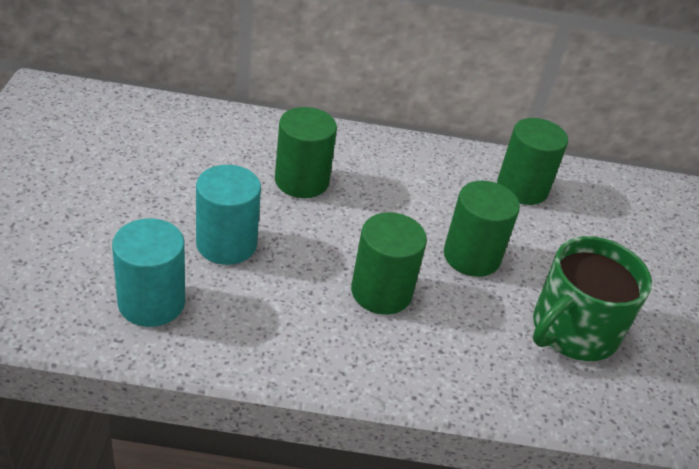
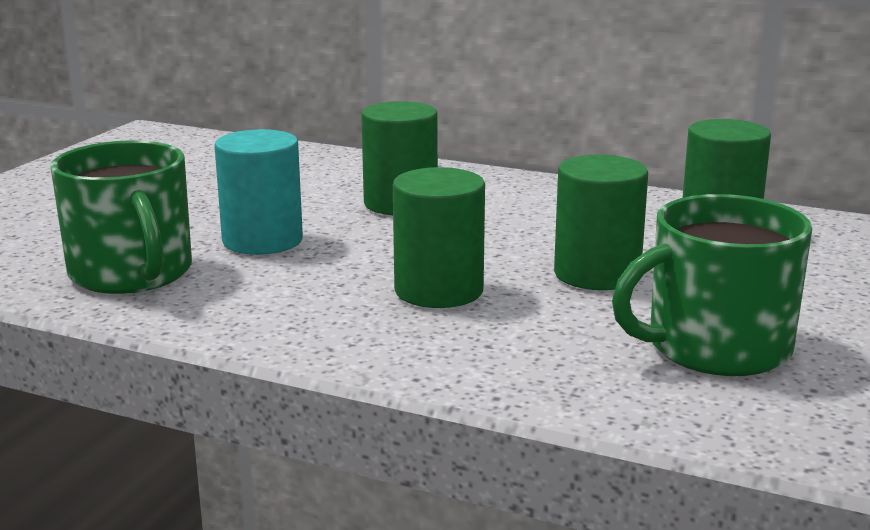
camera: 25 degrees right, 20 degrees down
(151, 302) = (132, 273): turquoise cylinder -> green mug

